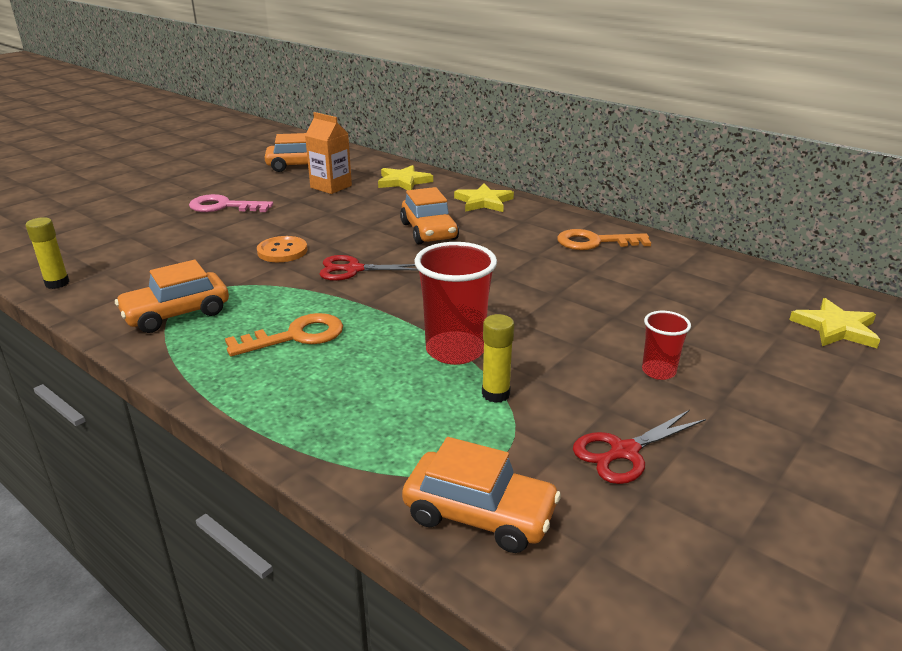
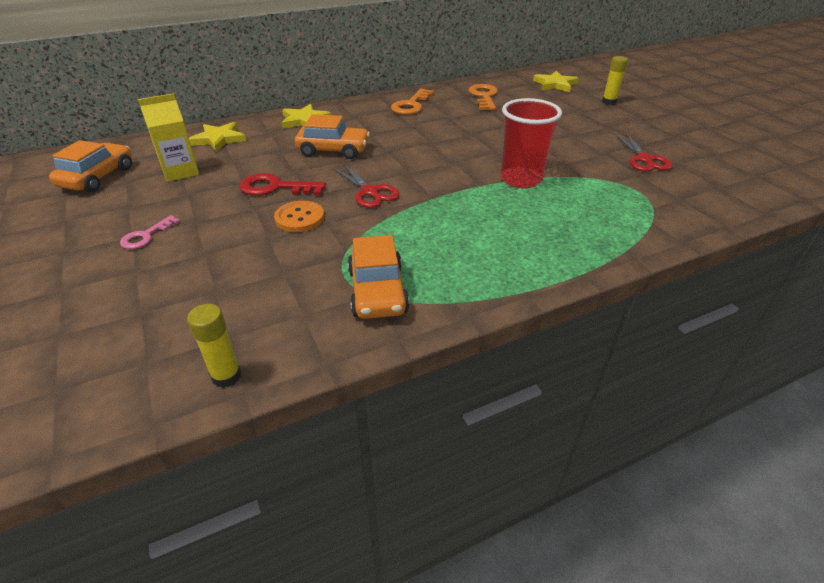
camera: 65 degrees left, 10 degrees up
(224, 206) = (146, 236): pink key -> pink key, size x0.63
(295, 336) = (463, 235): orange key -> orange key (484, 96)
(330, 227) = (275, 187): none -> red key
(331, 186) = (180, 171): orange carton -> yellow carton
(353, 269) = (370, 192): red scissors -> red scissors turned 60 degrees counterclockwise
(479, 514) = (689, 209): orange car -> none
(495, 394) = (577, 178): yellow glue stick -> yellow glue stick (609, 102)
(658, 371) = (574, 131): red cup -> none

